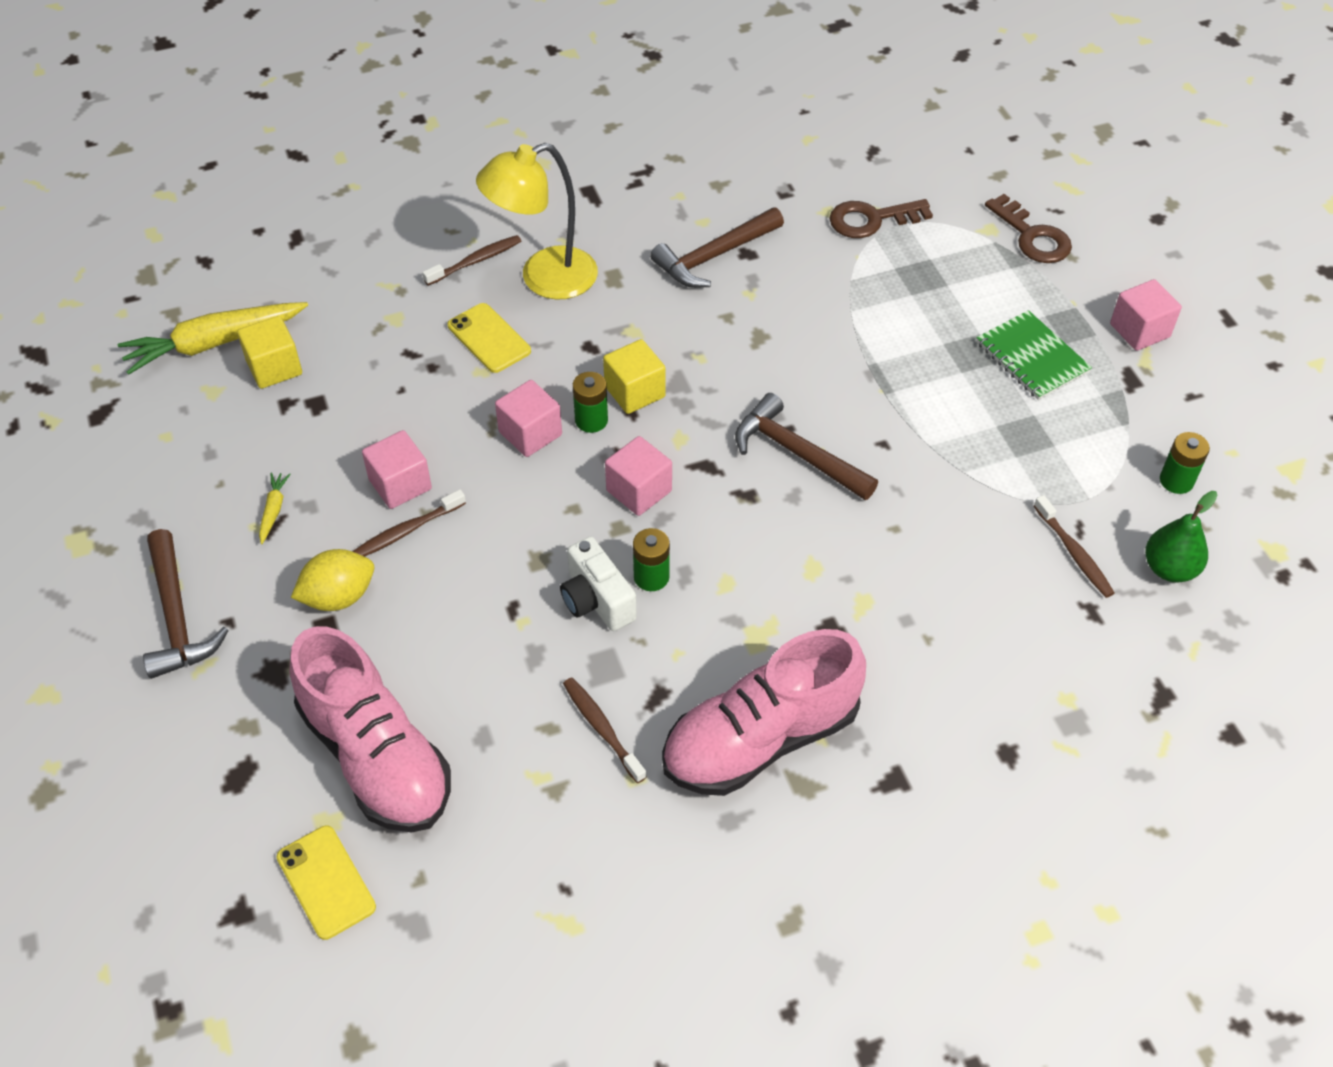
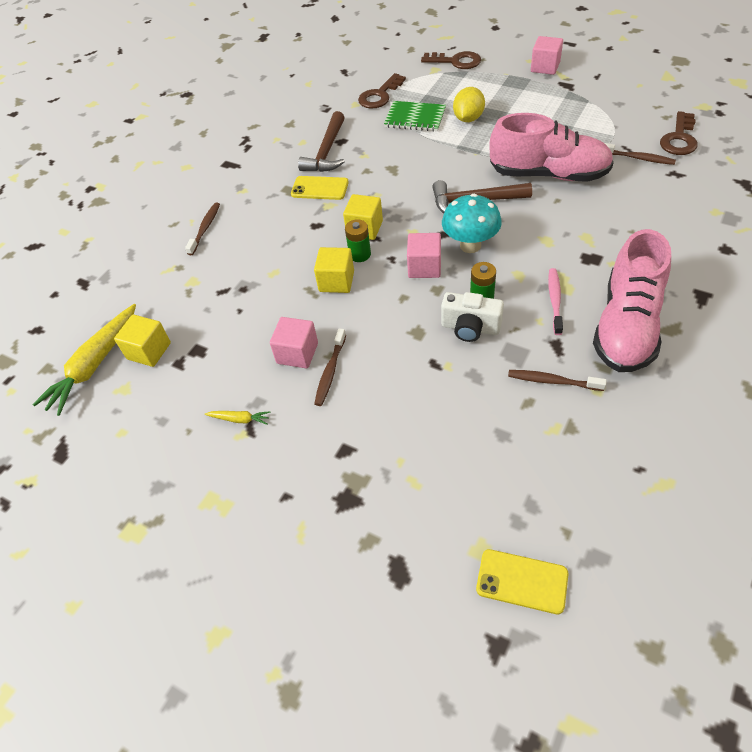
camera: 35 degrees left, 0 degrees up
(177, 617) = (250, 520): brown hammer -> none
(273, 510) = (239, 419): yellow carrot -> yellow carrot turned 135 degrees clockwise
(338, 597) = (334, 432): yellow lemon -> yellow lemon (468, 118)
(376, 756) = (461, 492): pink shoe -> pink shoe (548, 174)
(489, 338) = (258, 256): yellow phone -> yellow phone (320, 188)
(530, 433) = (336, 281): pink cube -> yellow cube
(544, 278) = (253, 213): yellow lamp -> none
(720, 505) = (470, 245): none -> turquoise mushroom
(723, 645) = (554, 301): none -> pink toothbrush
(1032, 358) = (518, 102): green notebook -> green notebook (415, 118)
(1169, 569) = (679, 138): green pear -> brown key
(1176, 481) = (635, 107): green battery -> none

